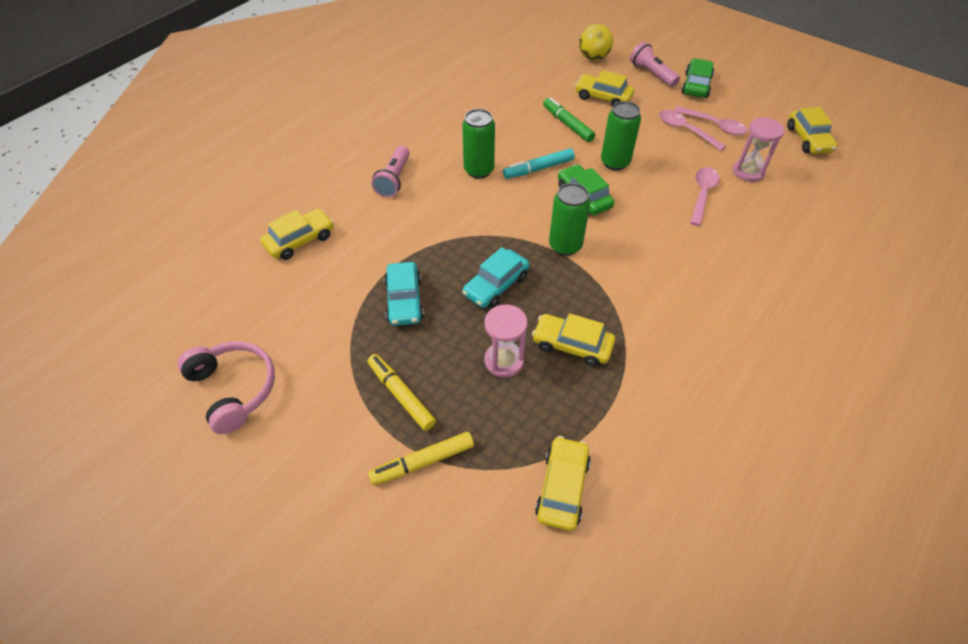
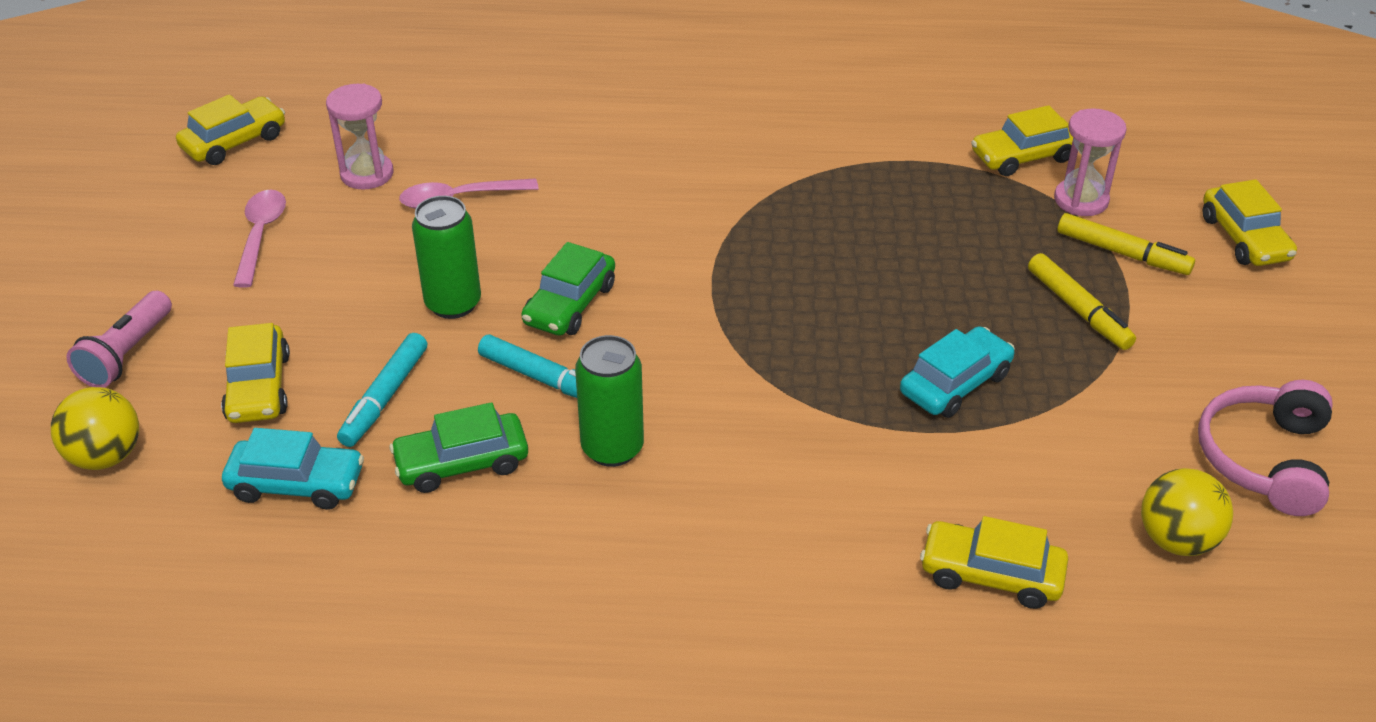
camera: 125 degrees left, 10 degrees down
(242, 313) = (1177, 540): none -> yellow ball
(394, 179) = (738, 545): pink flashlight -> none
(401, 395) = (1078, 310): yellow marker -> yellow marker turned 45 degrees counterclockwise
(496, 285) = (833, 312): turquoise car -> turquoise car (297, 484)
(504, 361) = (935, 254): pink hourglass -> pink hourglass (1081, 200)
(565, 245) = (692, 282): green can -> none
(567, 124) = (385, 397): green marker -> turquoise marker
(572, 345) = (851, 213): yellow car -> yellow car (1244, 238)
(685, 130) = (299, 259): pink spoon -> none
(696, 85) = (137, 289): green car -> green car (462, 463)

